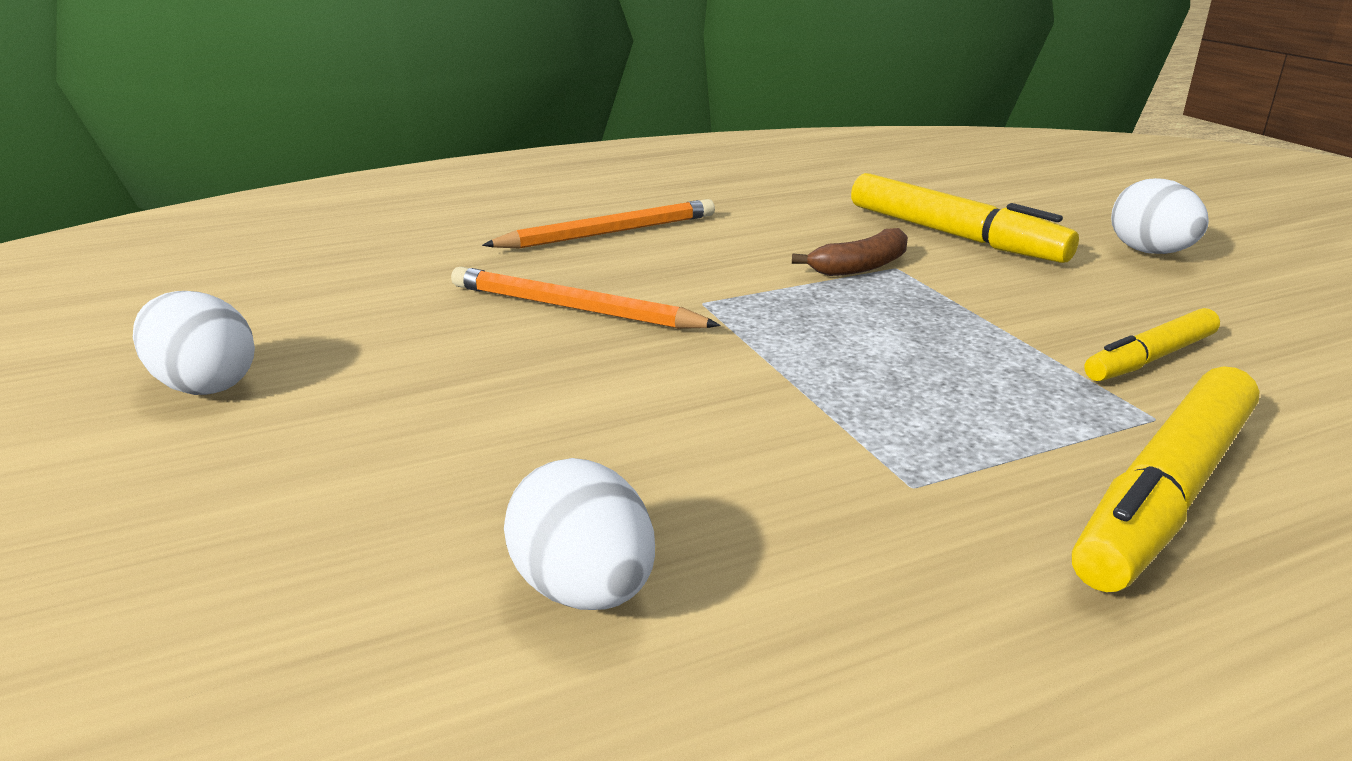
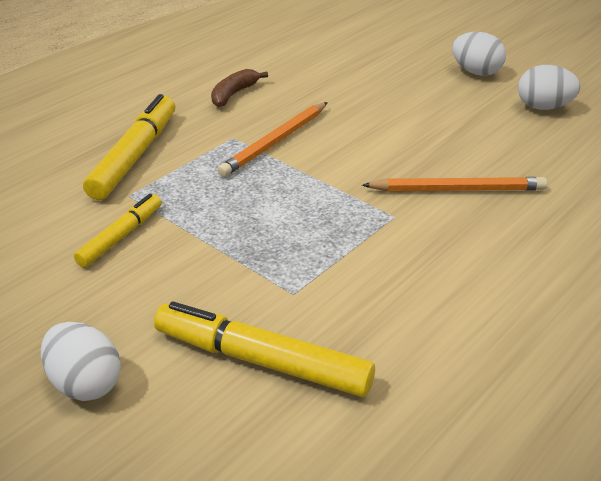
camera: 155 degrees right, 10 degrees up
(584, 590) = (318, 85): white egg -> white egg (476, 72)
(608, 233) = (532, 274): orange pencil -> orange pencil (275, 142)
(860, 267) = (318, 283): brown banana -> brown banana (234, 94)

